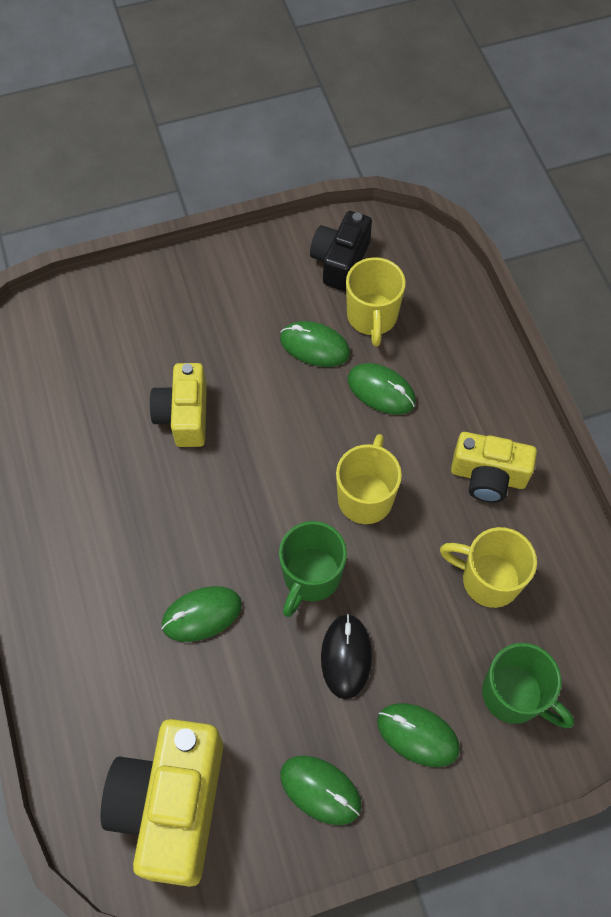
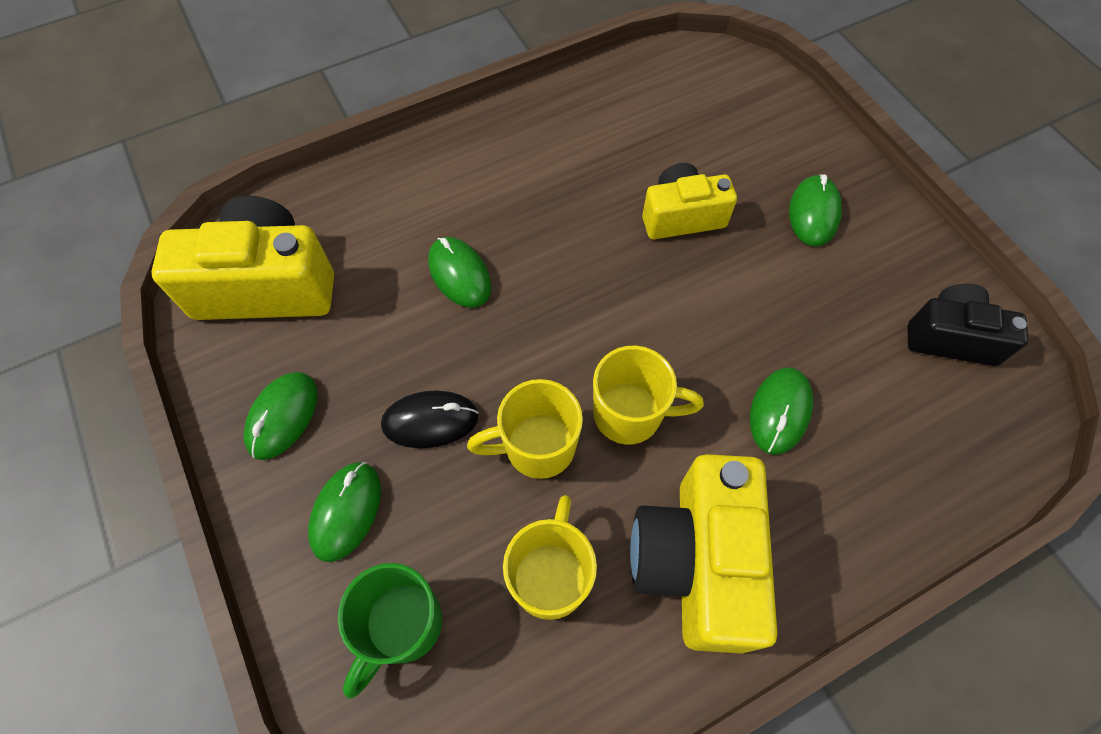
camera: 80 degrees right, 0 degrees up
(311, 577) = (518, 370): green mug -> none
(314, 346) = (815, 328): green mouse -> green mouse (813, 213)
(372, 317) = (882, 386): yellow mug -> yellow mug (537, 447)
(488, 476) = (696, 562): yellow camera -> yellow camera, size x1.62

